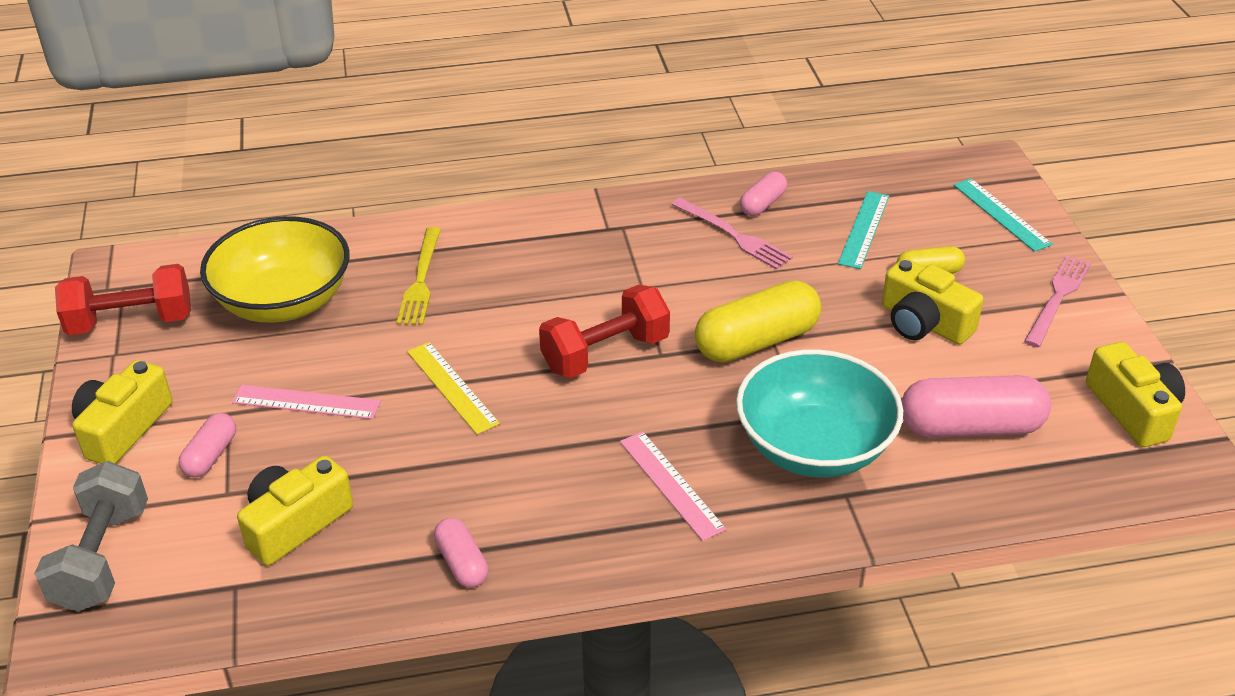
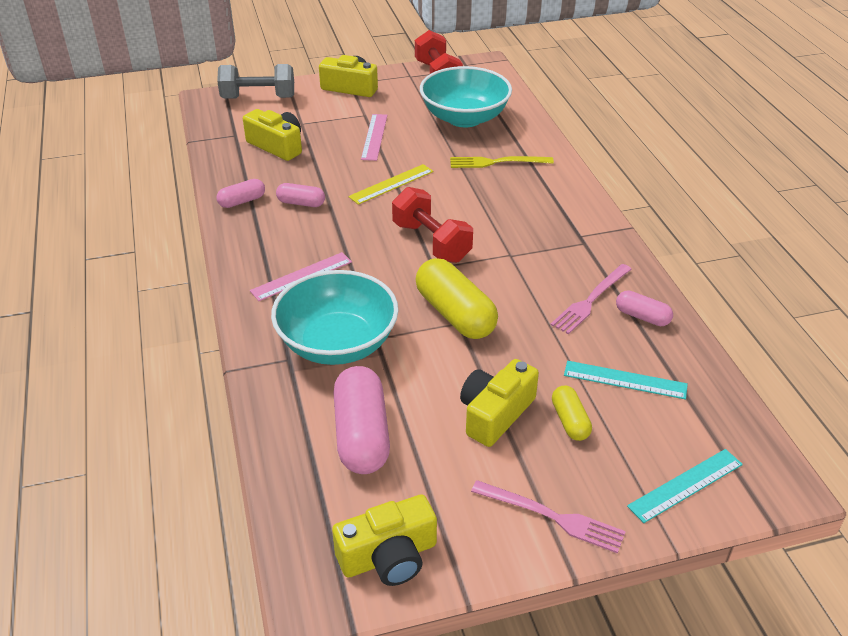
camera: 85 degrees right, 0 degrees up
(211, 455) = (330, 114): pink capsule -> pink capsule (301, 203)
(284, 302) = (464, 118): yellow bowl -> turquoise bowl

